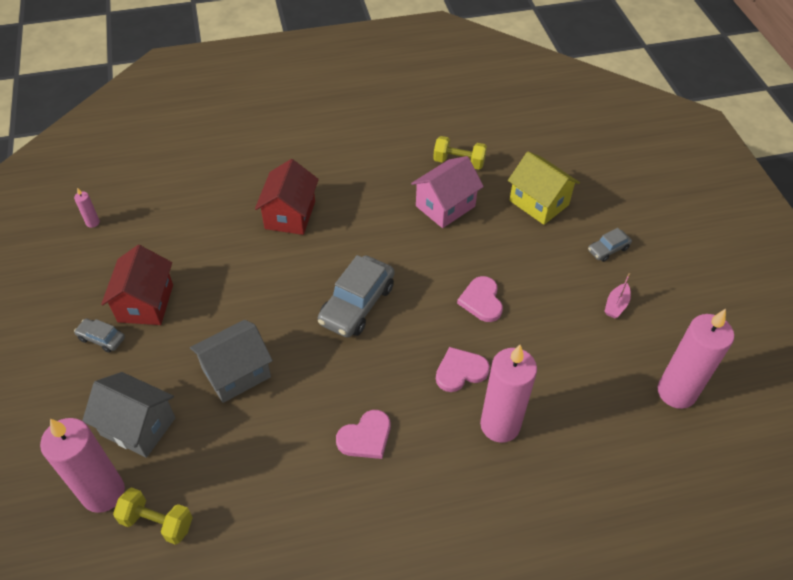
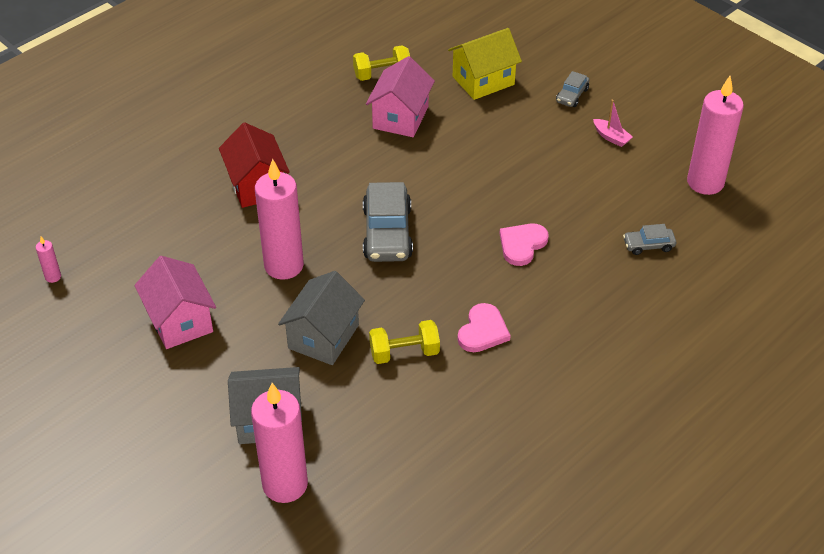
camera: 30 degrees left, 5 degrees down
(101, 338) = (163, 369): grey car -> grey car (648, 245)
(145, 303) = (180, 321): red house -> pink house
(157, 522) = (356, 480): yellow dumbbell -> yellow dumbbell (404, 353)
(481, 301) = (496, 182): pink heart -> none
(500, 425) = (586, 270): pink candle -> pink candle (284, 266)
(539, 203) = (483, 80): yellow house -> yellow house turned 45 degrees counterclockwise
(616, 305) = (611, 137): pink boat -> pink boat turned 45 degrees counterclockwise

